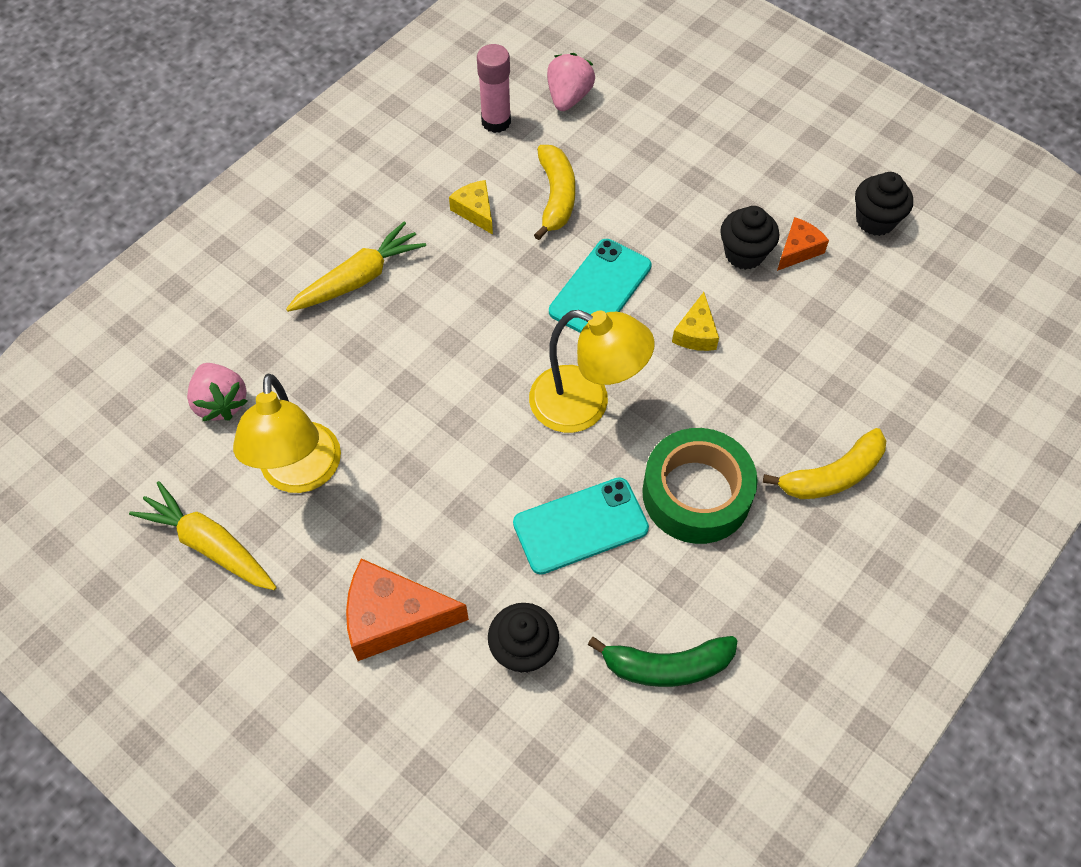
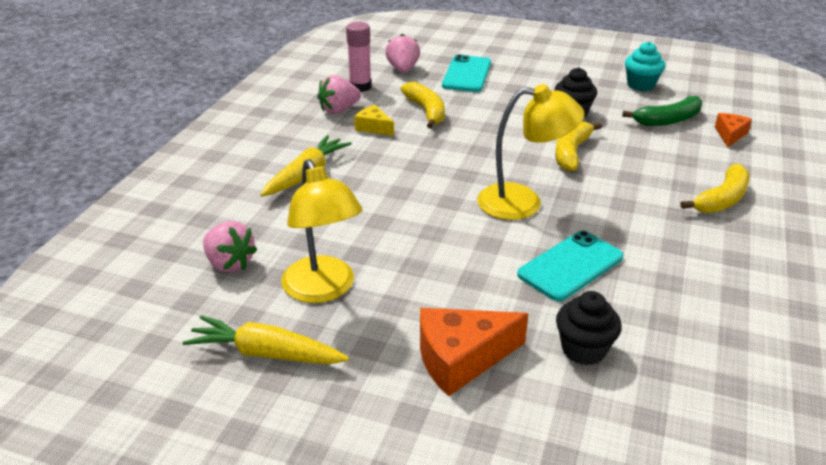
camera: 20 degrees left, 25 degrees down
(448, 163) = (339, 110): none -> pink strawberry
(600, 289) = (489, 146): turquoise phone -> turquoise phone (467, 74)
(667, 666) = (701, 329): green banana -> green banana (668, 120)
(696, 333) = (571, 153): yellow cheese -> yellow banana
(696, 493) = (639, 229): green tape -> none
(798, 250) = (605, 105): orange cheese -> orange cheese (730, 135)
(875, 220) = (641, 85): black cupcake -> turquoise cupcake

